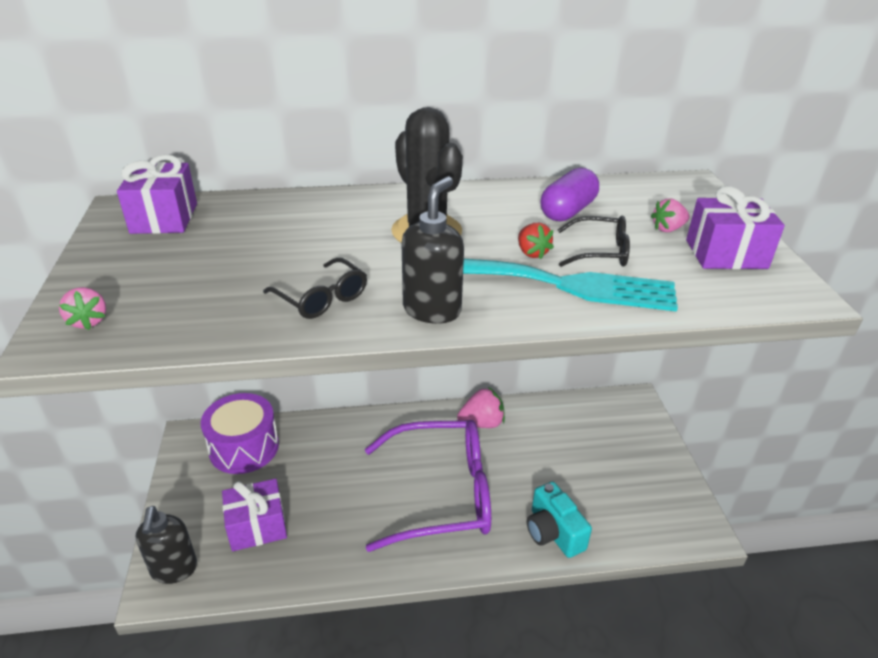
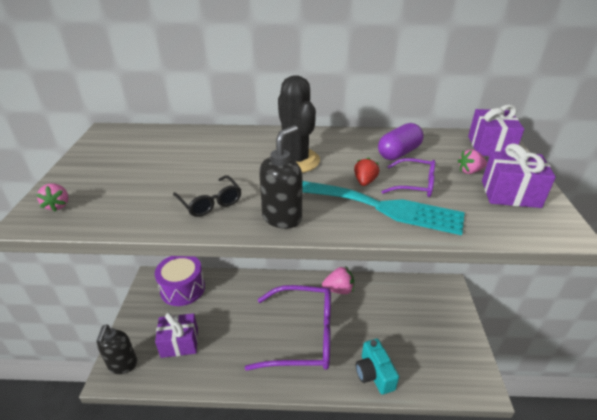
camera: 10 degrees right, 0 degrees up
(164, 218) = (130, 140): purple gift -> purple gift (490, 146)
(532, 253) = (365, 182): red strawberry -> red strawberry turned 150 degrees counterclockwise
(600, 252) = (415, 185): black glasses -> purple glasses

